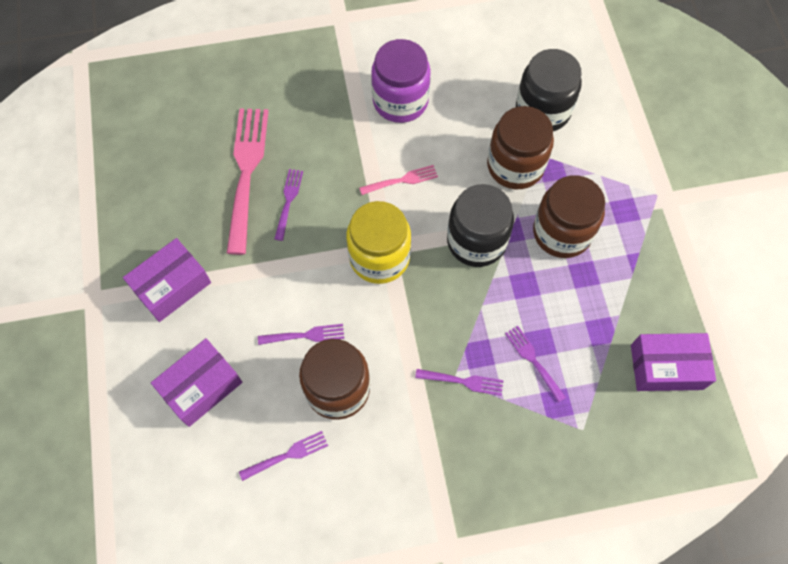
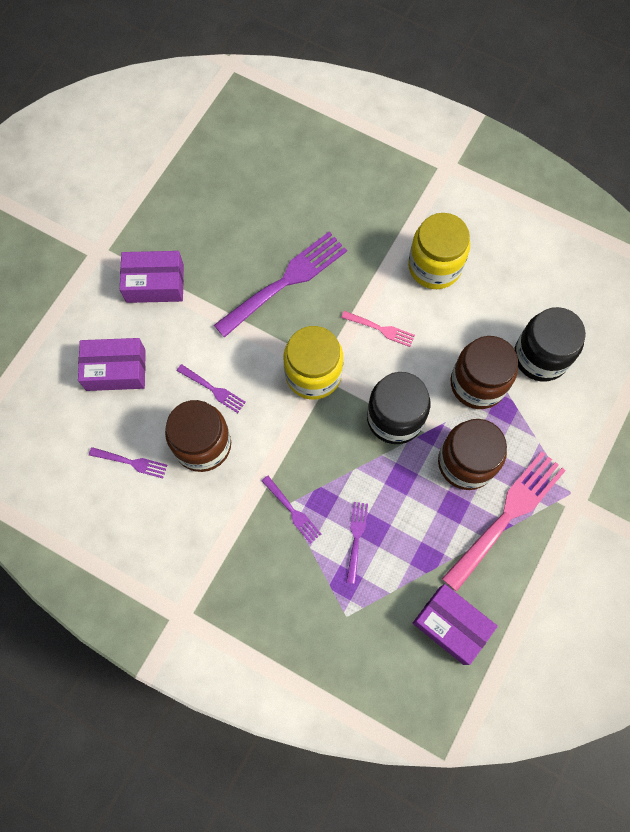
camera: 40 degrees right, 5 degrees up
(247, 173) = (273, 239): pink fork -> pink fork (506, 517)
(288, 202) = (285, 283): purple fork -> purple fork, size x2.09
(400, 101) = (434, 266): purple jar -> yellow jar

